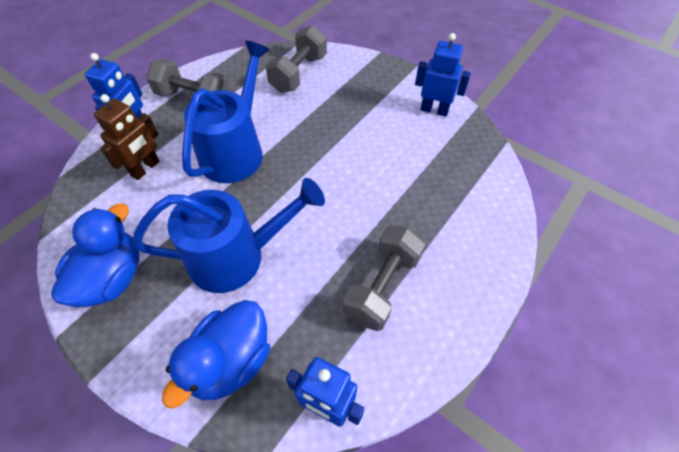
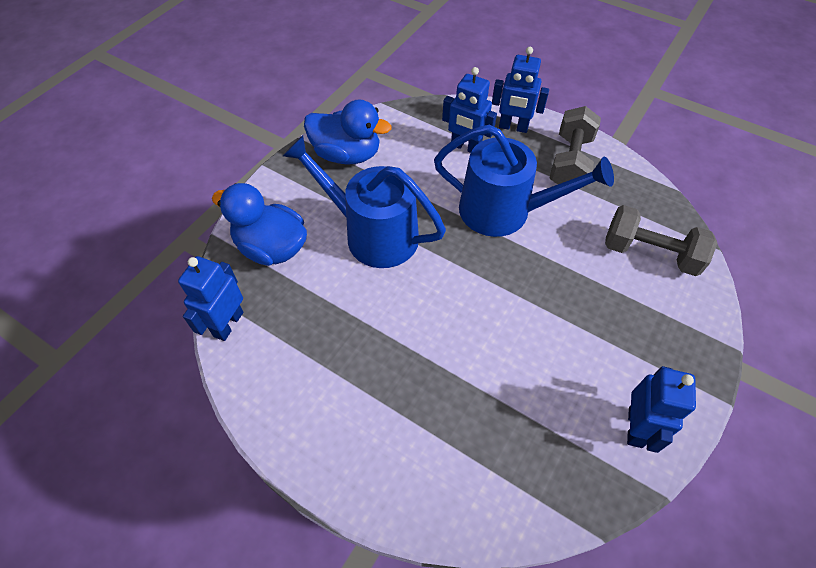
camera: 85 degrees right, 0 degrees up
(145, 168) = (465, 147): brown robot -> blue robot
(236, 256) = (373, 234): blue watering can -> blue watering can turned 135 degrees clockwise
(382, 286) = (345, 365): grey dumbbell -> none

